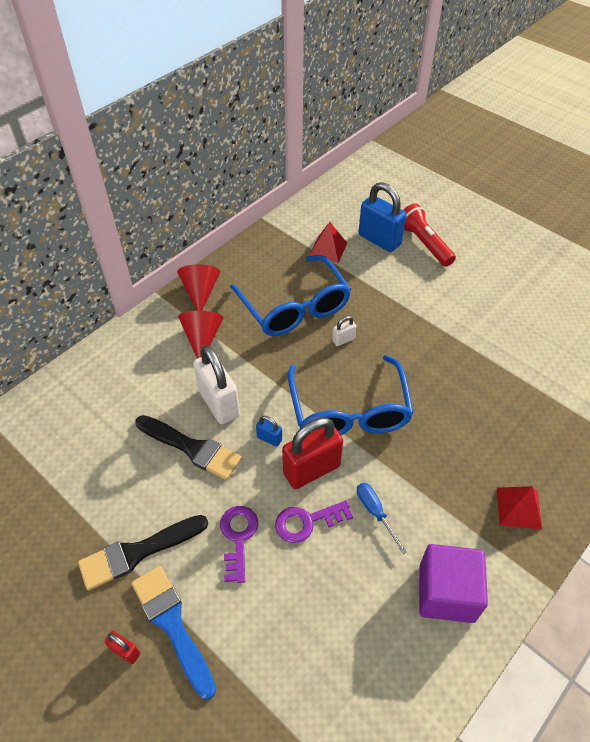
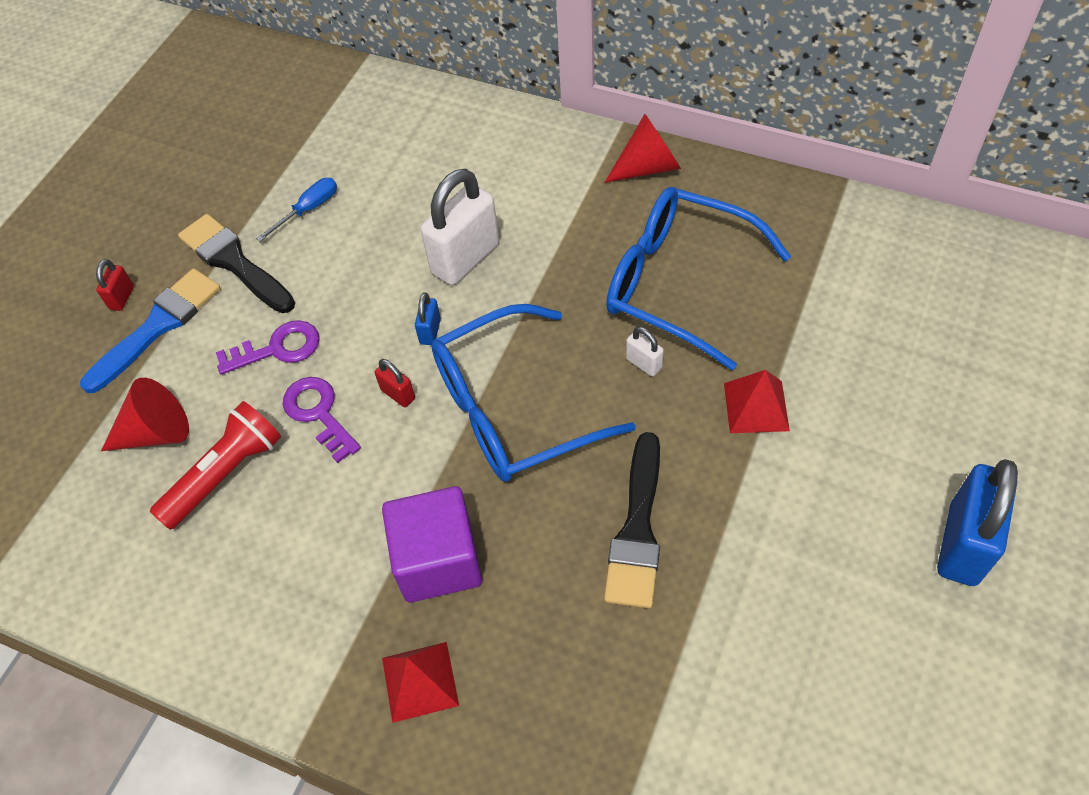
camera: 75 degrees right, 5 degrees up
(192, 448) = (386, 257): black brush -> black brush (637, 529)
(202, 338) = (566, 200): red cone -> red cone (156, 432)
(295, 307) = (678, 283): blue glasses -> blue glasses turned 75 degrees clockwise
(311, 470) = (398, 394): red padlock -> red padlock, size x0.46
(328, 249) = (830, 285): red pyramid -> red pyramid (756, 407)
(375, 512) = (355, 488): blue screwdriver -> blue screwdriver (308, 210)
(379, 240) = (899, 349): blue padlock -> blue padlock (962, 544)
(424, 244) = (934, 419): red flashlight -> red flashlight (225, 474)
(446, 593) = (258, 606): purple cube -> purple cube (438, 560)

